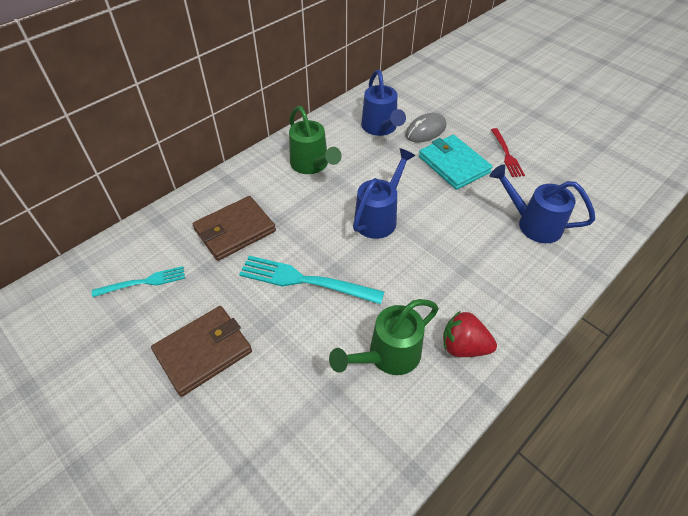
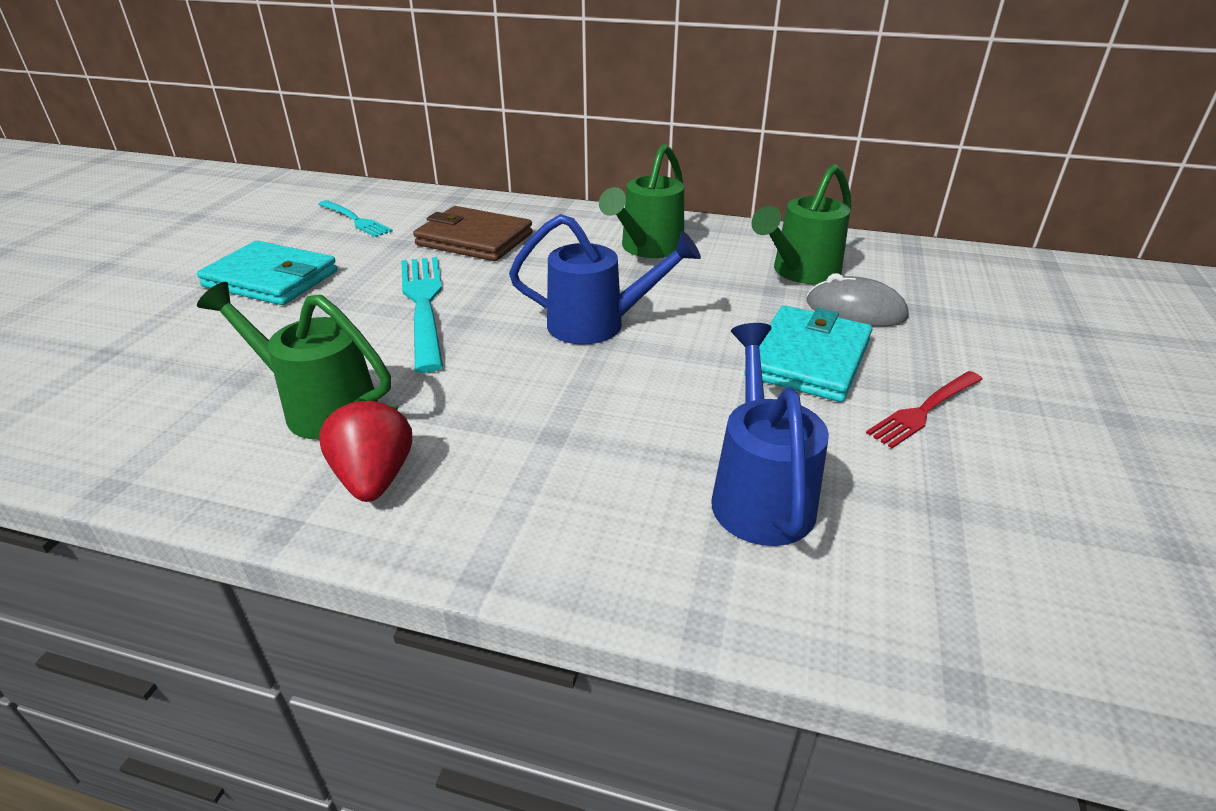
camera: 60 degrees right, 15 degrees down
(203, 351) = (271, 279): brown wallet -> turquoise wallet
(380, 128) = (800, 272): blue watering can -> green watering can

